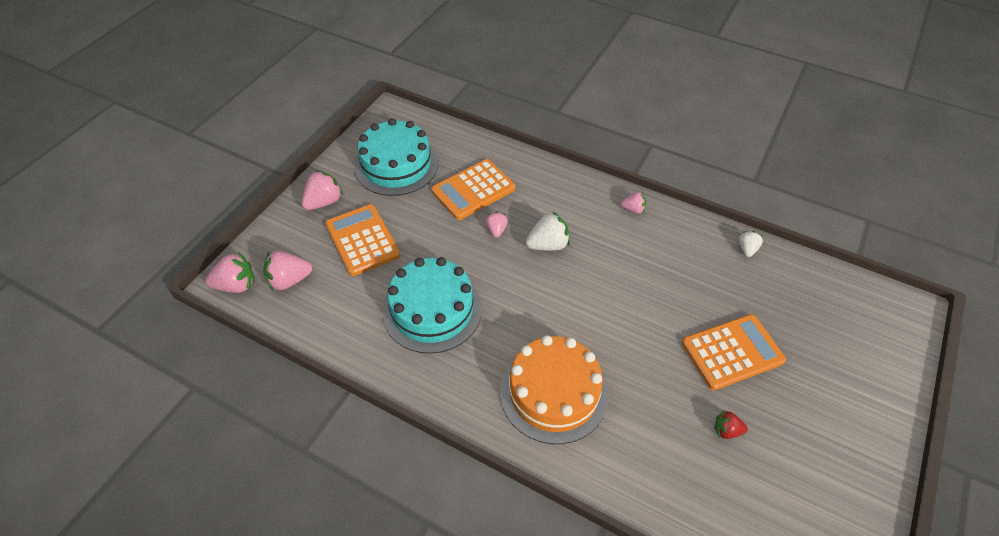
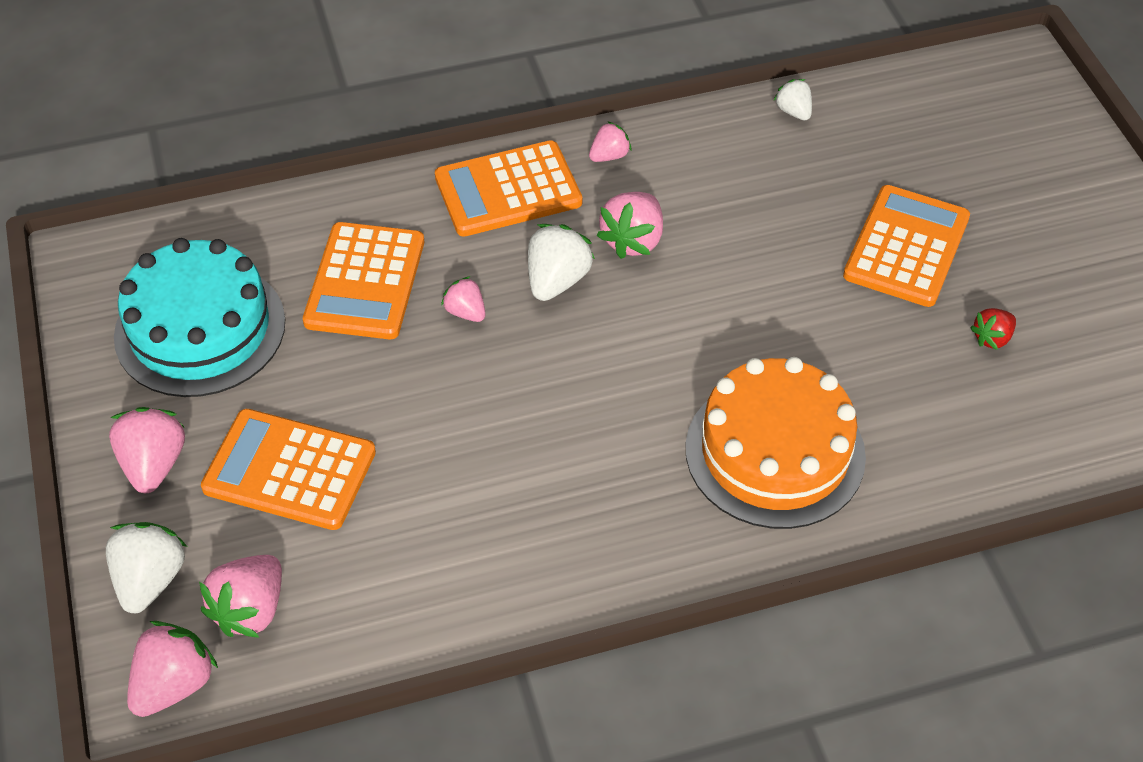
camera: 45 degrees left, 0 degrees up
(274, 242) = (150, 580): none -> white strawberry
(432, 310) = (509, 480): turquoise cake -> none
(572, 193) = (508, 190): none -> orange calculator
(601, 252) = (633, 240): none -> pink strawberry

